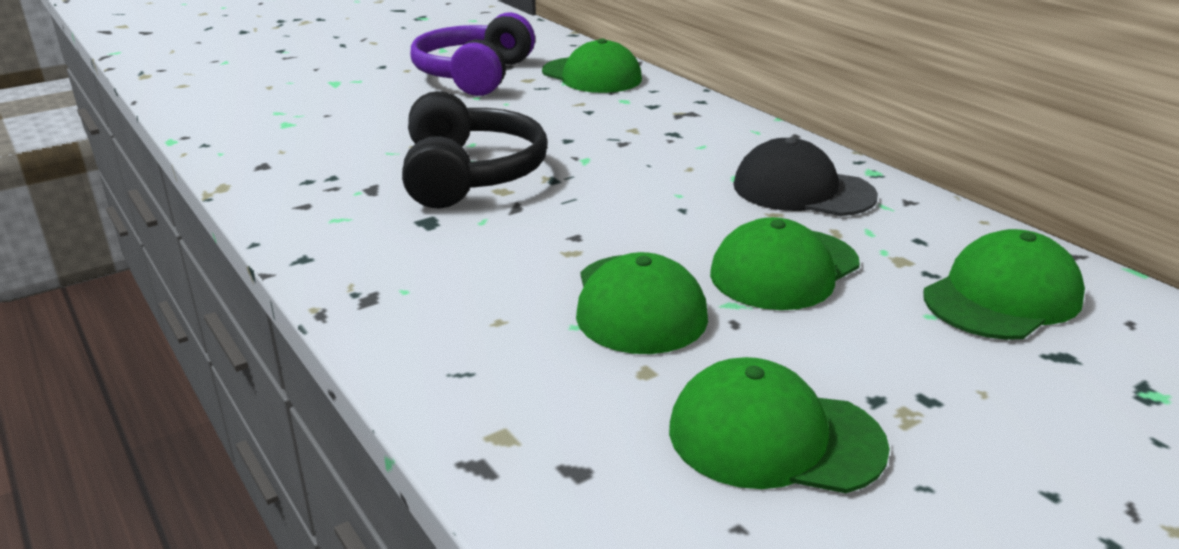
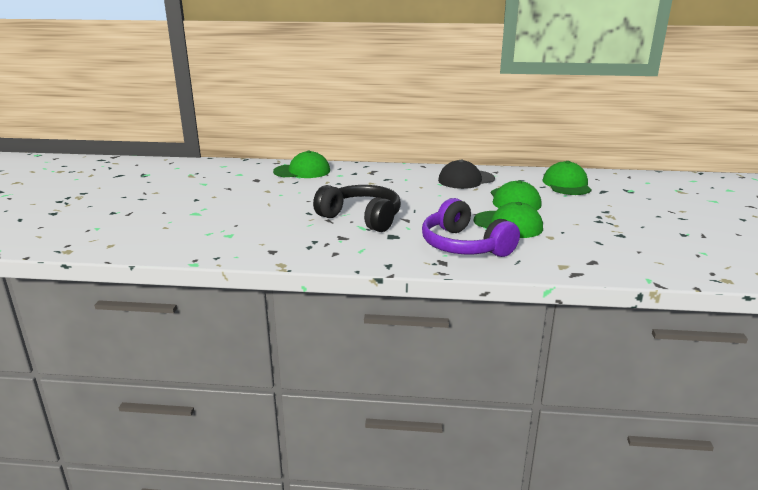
camera: 50 degrees left, 5 degrees down
(474, 75) = (253, 187): purple headphones -> purple headphones (464, 246)
(774, 437) = (603, 233): green cap -> none

